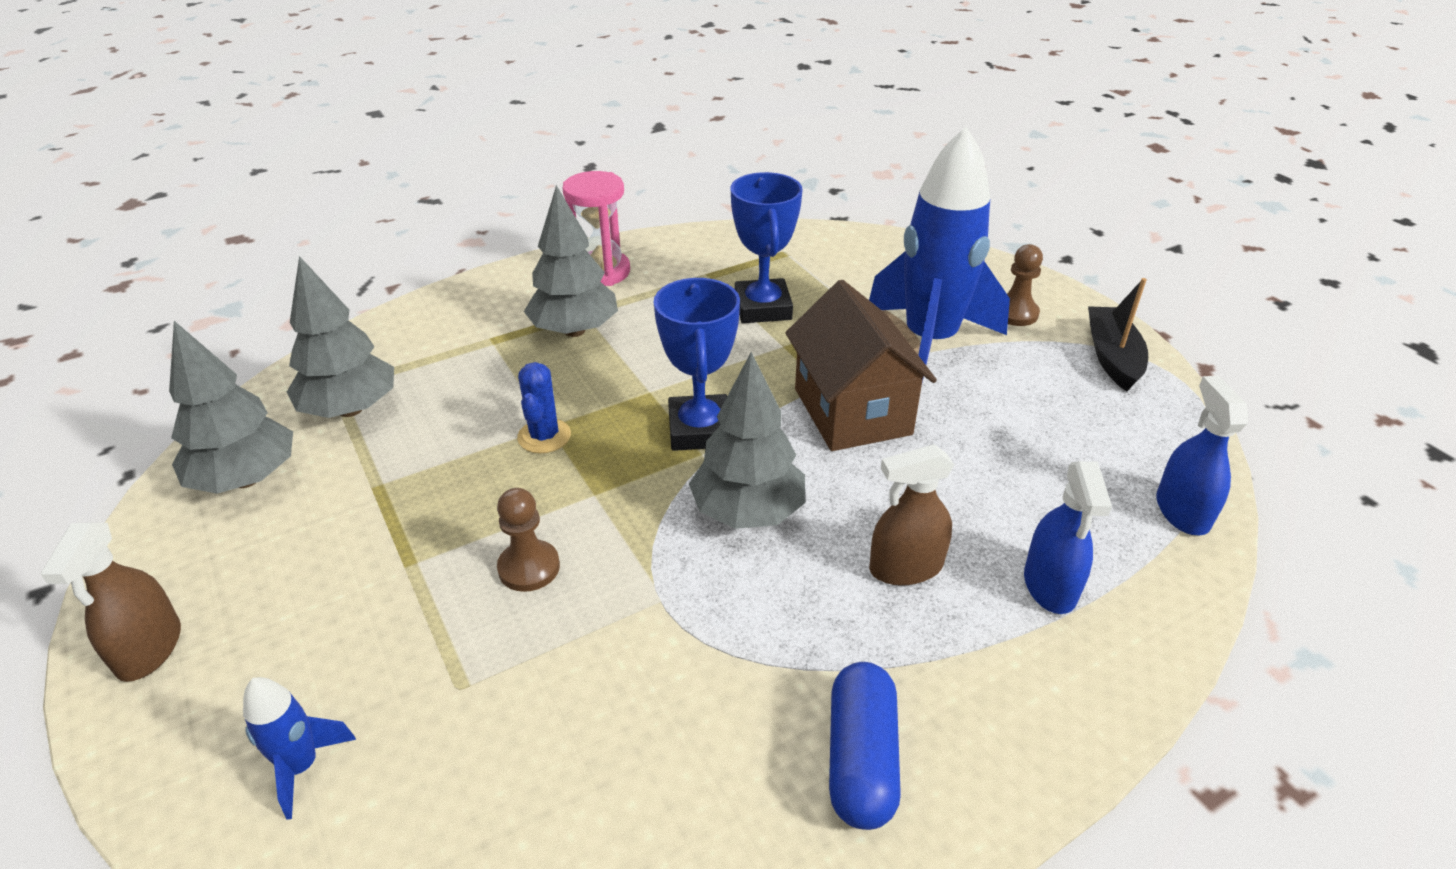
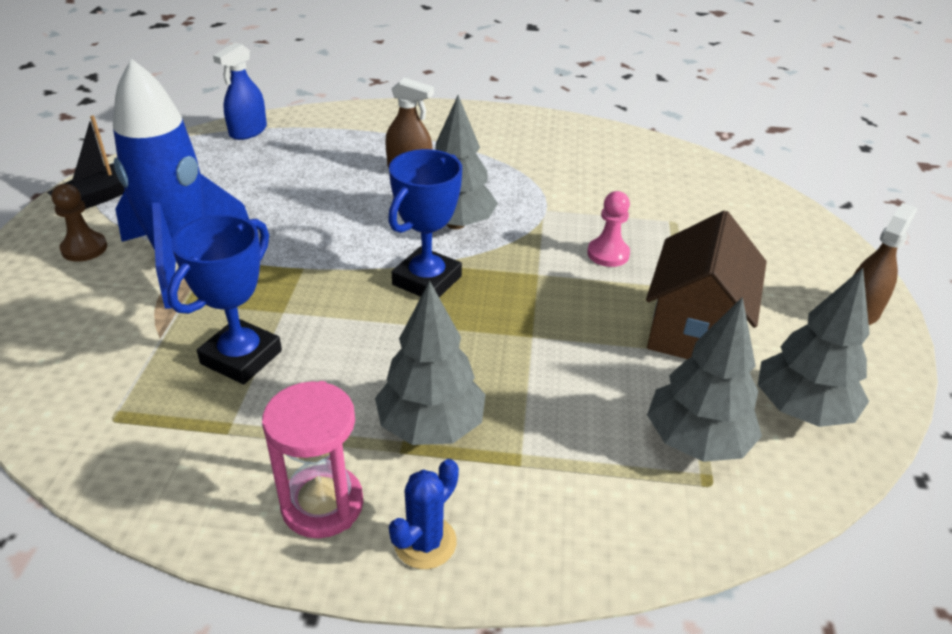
camera: 145 degrees left, 0 degrees up
(301, 767) = (764, 226): blue rocket -> none
(529, 568) = (608, 254): brown pawn -> pink pawn
(544, 436) = (541, 330): blue cactus -> blue cactus (425, 542)
(852, 411) = (315, 243): brown house -> brown house (694, 329)
(861, 759) = (514, 135): blue capsule -> none
(1050, 586) = (357, 139): blue spray bottle -> none

